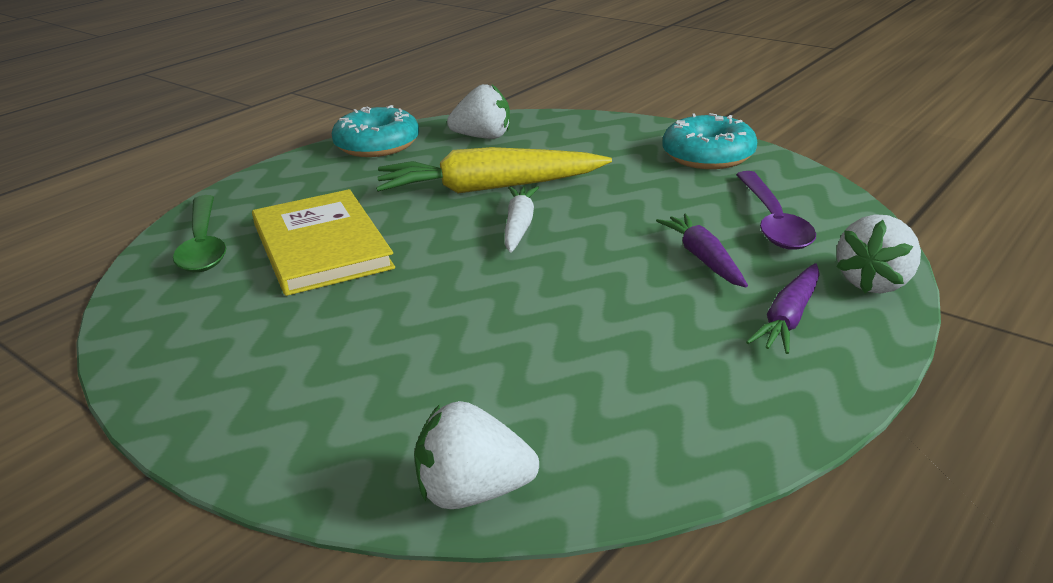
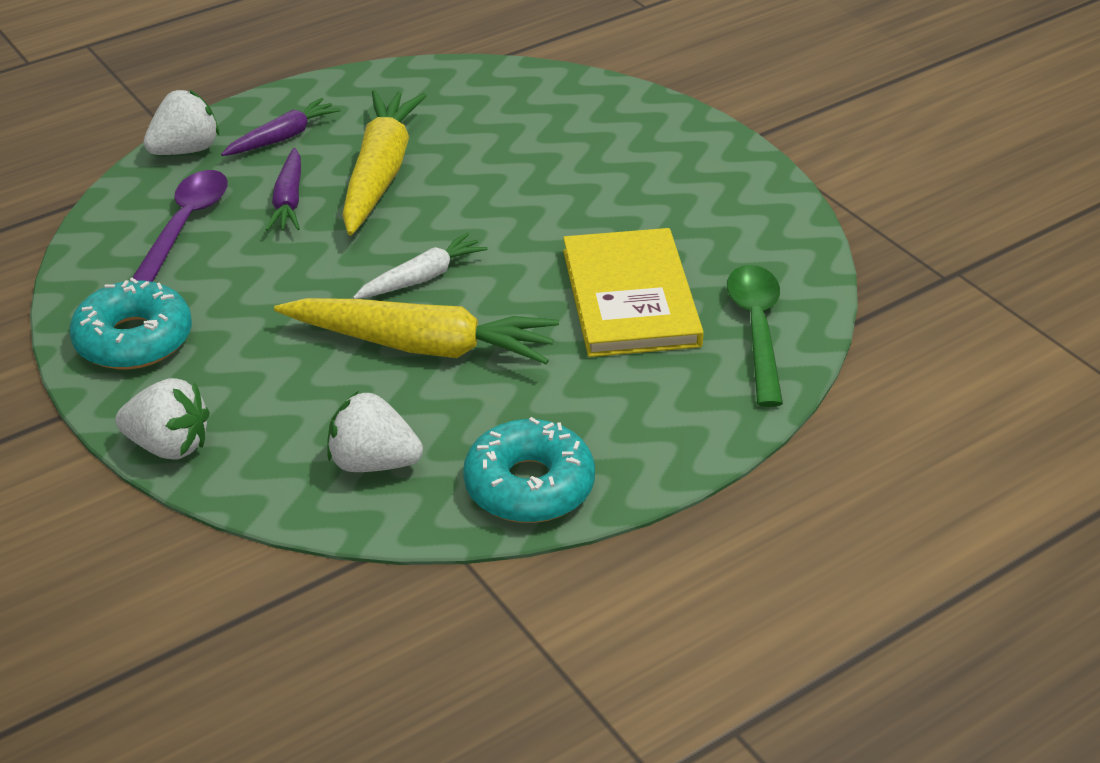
camera: 165 degrees left, 10 degrees up
(473, 492) = (561, 83): white strawberry -> white strawberry (169, 446)
(519, 226) = (422, 278): white carrot -> white carrot turned 150 degrees counterclockwise
(635, 302) = (380, 173): none -> yellow carrot

